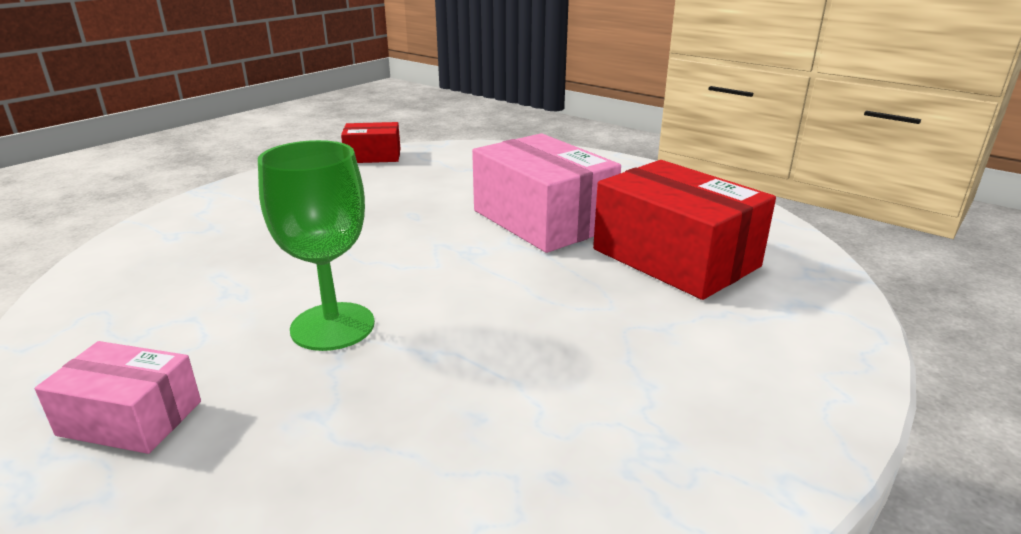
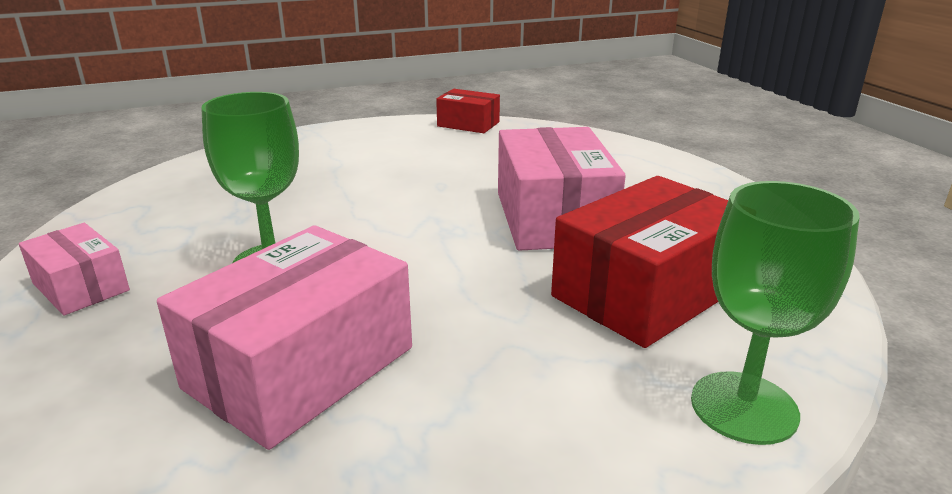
camera: 30 degrees right, 0 degrees up
(482, 407) = (301, 368): none -> pink box
(675, 258) = (646, 292): red box -> red box turned 60 degrees clockwise
(821, 316) = (744, 407): none -> green goblet

